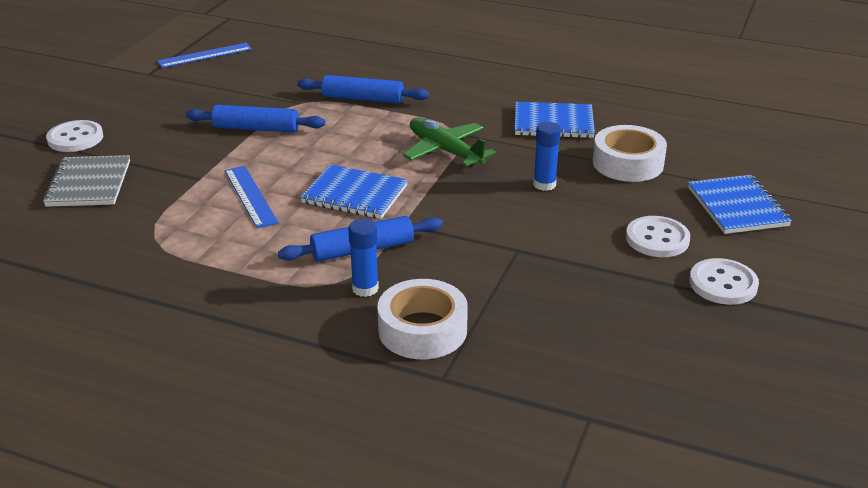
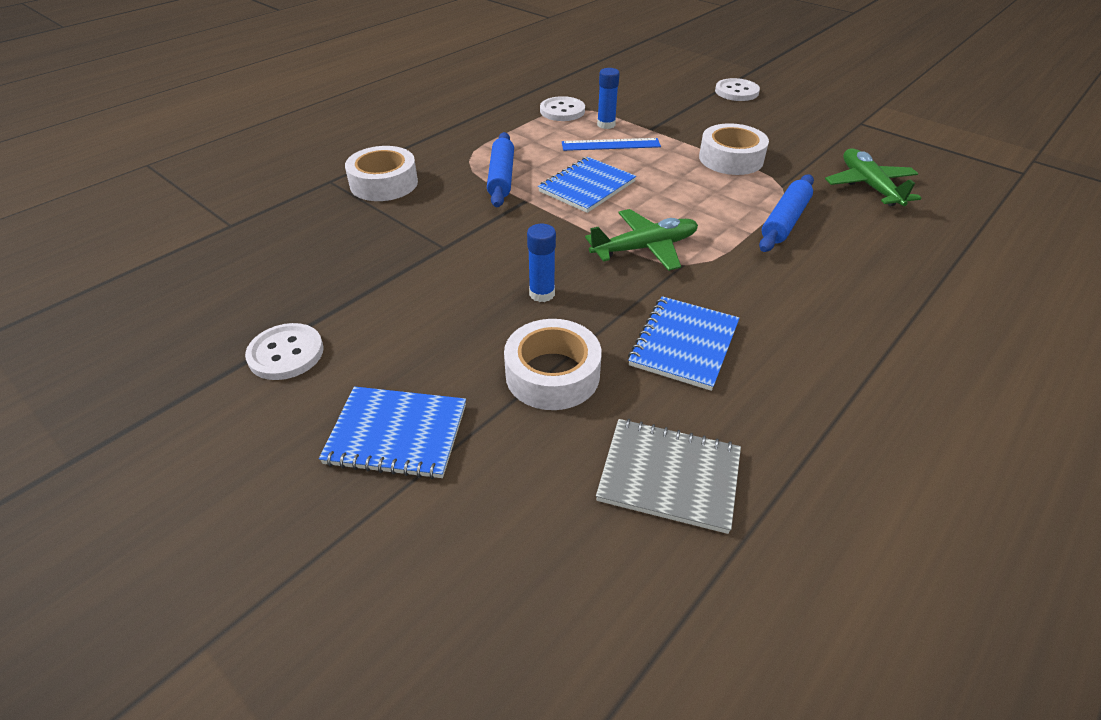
camera: 110 degrees right, 10 degrees up
(89, 183) = (662, 93): grey notebook -> grey notebook (669, 476)
(205, 55) = (906, 150): blue ruler -> none
(256, 128) = (731, 159): blue rolling pin -> white tape
(282, 69) = (869, 186): none -> green plane
(365, 288) = (451, 170): blue glue stick -> blue glue stick (606, 124)
(657, 239) = (391, 338): white button -> white button (562, 111)

